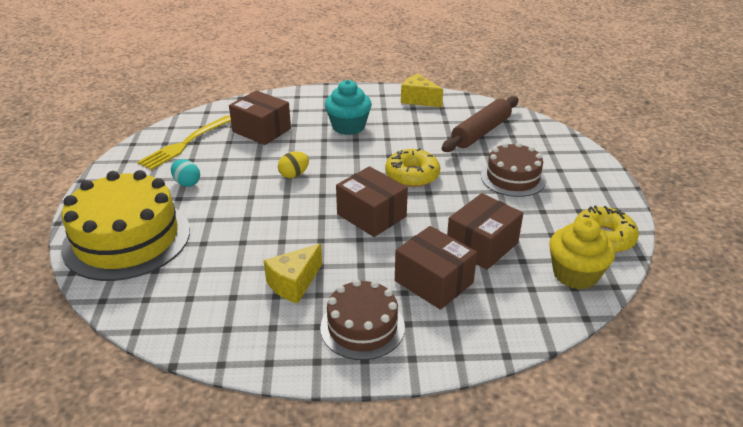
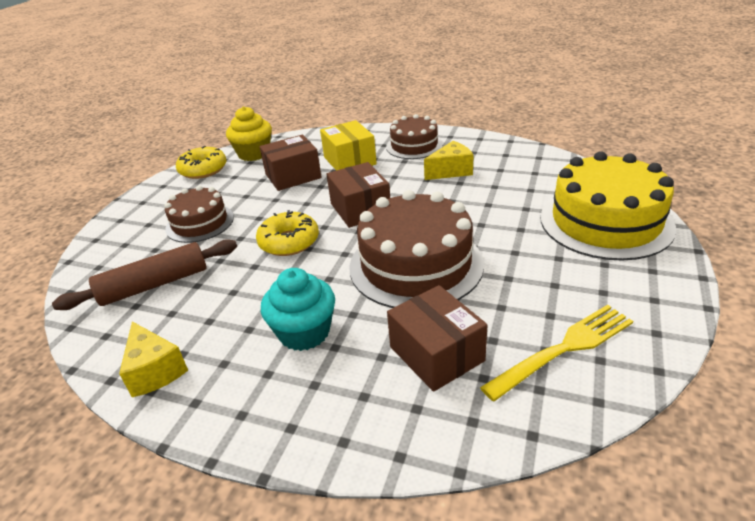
camera: 155 degrees left, 0 degrees up
(187, 183) = (551, 276): turquoise egg -> none
(294, 175) = (416, 264): yellow egg -> brown cake
(433, 282) = (350, 160): brown box -> yellow box

